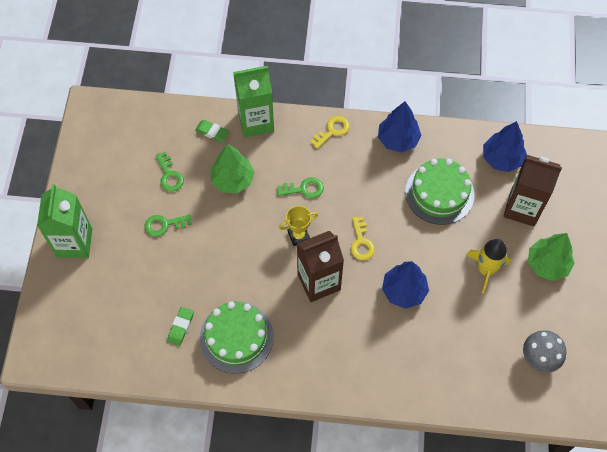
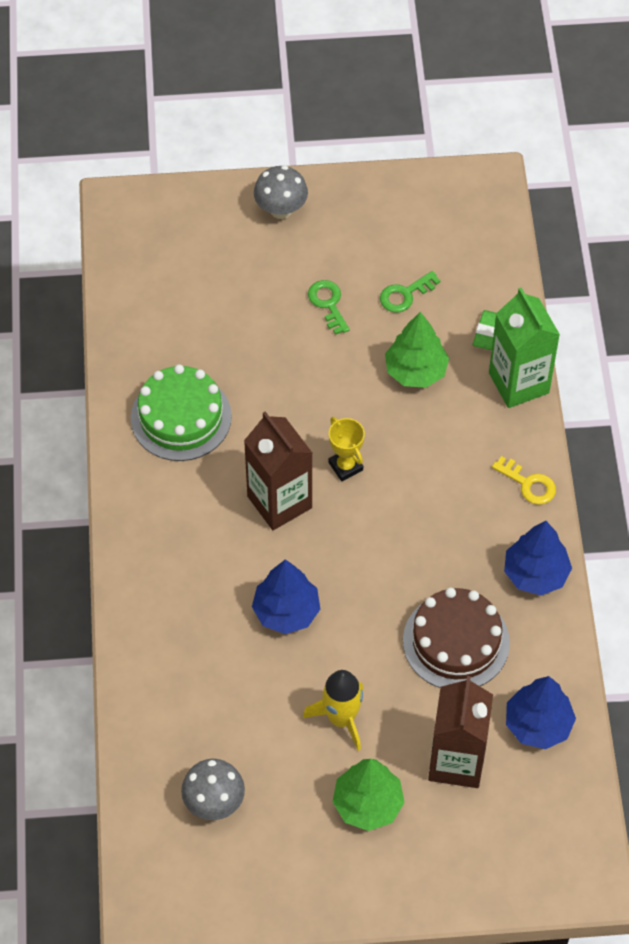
camera: 80 degrees right, 5 degrees down
(74, 242) = (281, 209): green carton -> grey mushroom
(180, 327) = (184, 351): green eraser -> none
(304, 189) = (421, 461): green key -> none
(361, 242) = (352, 547): yellow key -> none
(439, 193) = (456, 641): green cake -> brown cake

